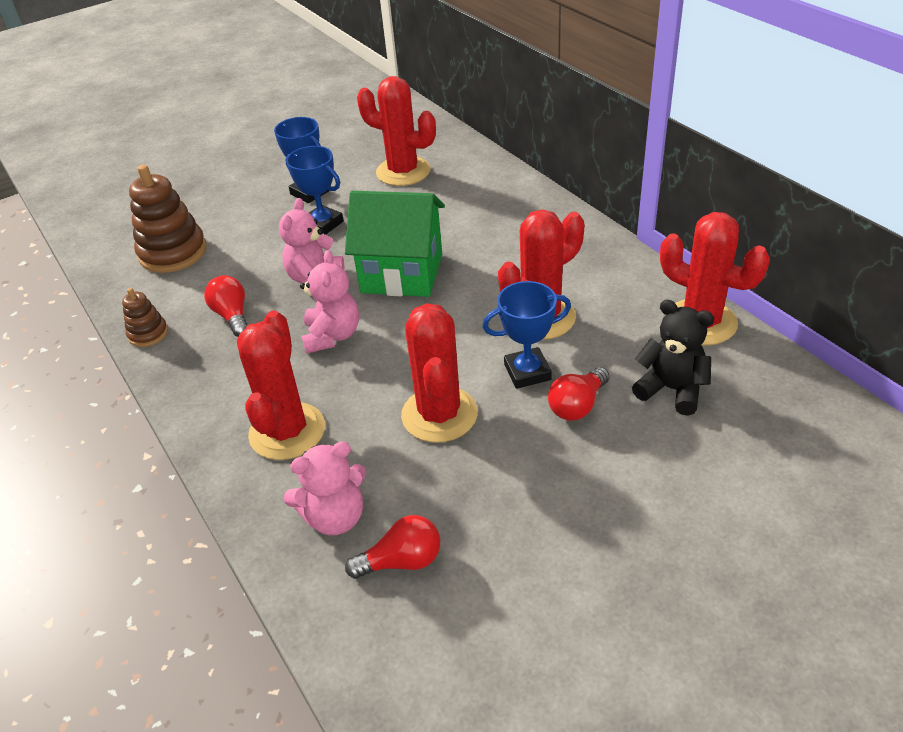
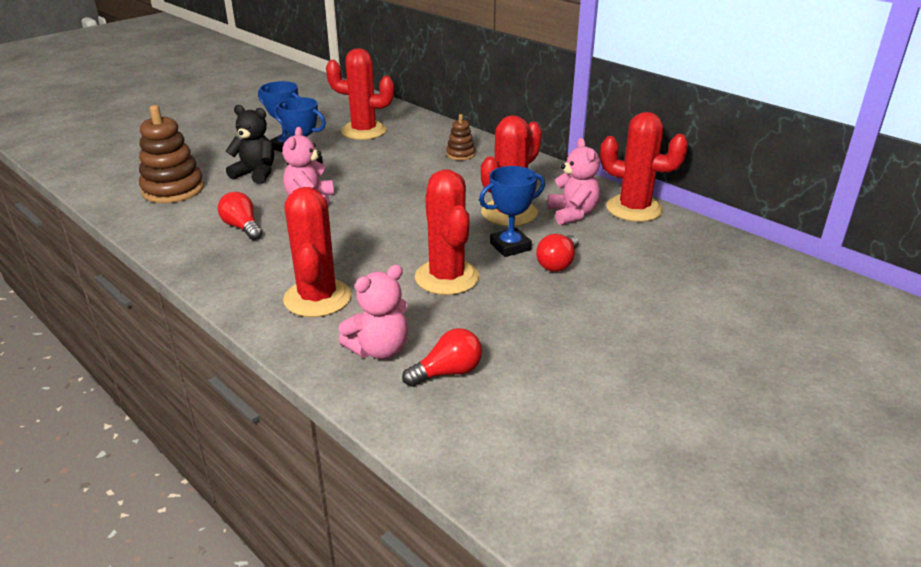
camera: 15 degrees left, 10 degrees down
(148, 334) = (166, 244): brown stacking toy -> brown stacking toy (460, 154)
(332, 336) = (337, 235): pink teddy bear -> pink teddy bear (572, 214)
(402, 273) = (384, 193): green house -> none
(671, 389) = (627, 249): black teddy bear -> black teddy bear (256, 174)

